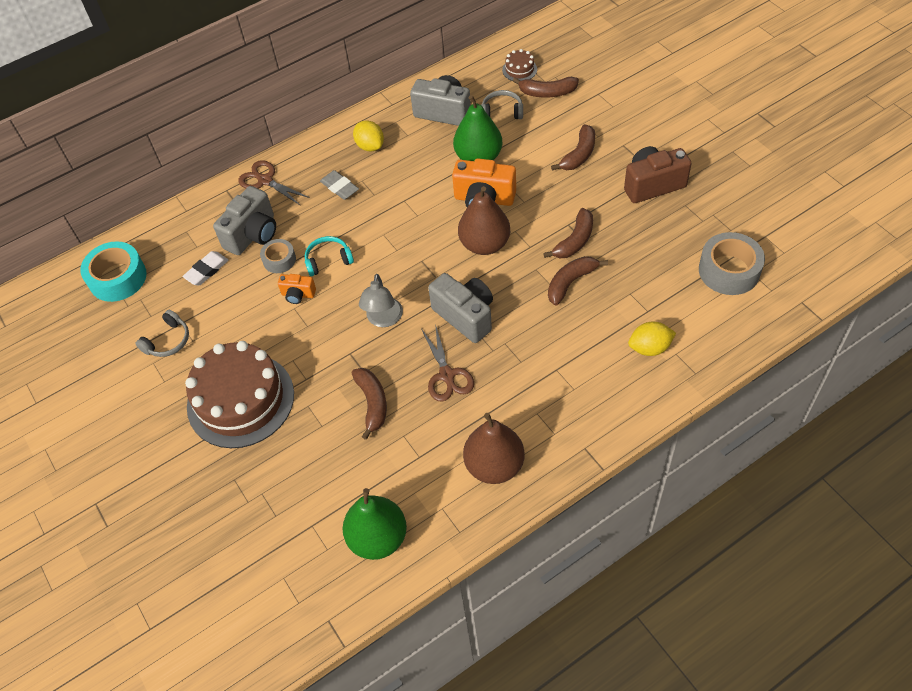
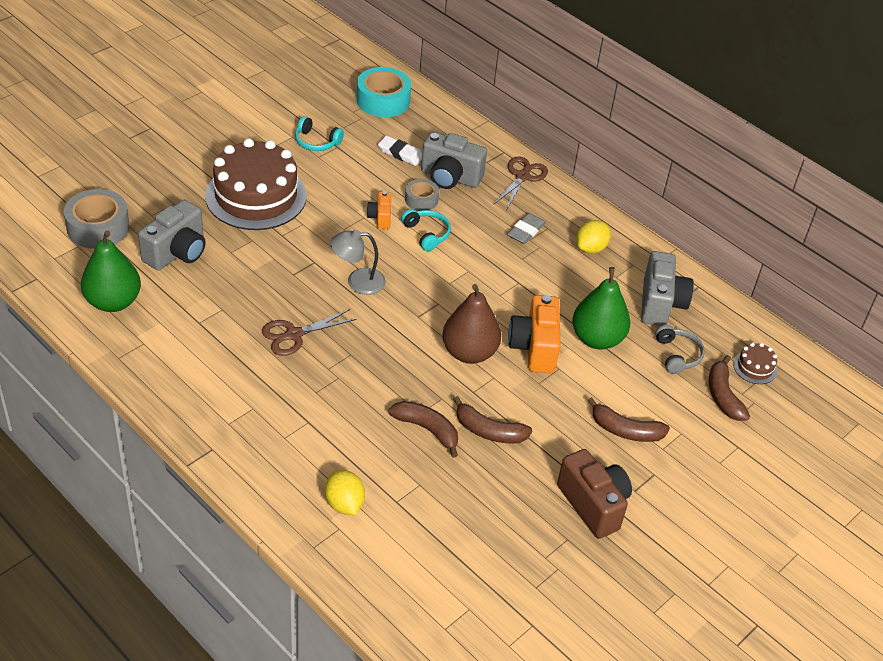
camera: 70 degrees right, 10 degrees down
(168, 341) = (316, 142): grey headphones -> turquoise headphones
(372, 403) = (257, 284): brown banana -> none
(465, 316) = (369, 343): grey camera -> grey camera (177, 252)
(494, 465) = (190, 378): brown pear -> none
(729, 270) = (469, 583): grey tape -> grey tape (98, 227)

